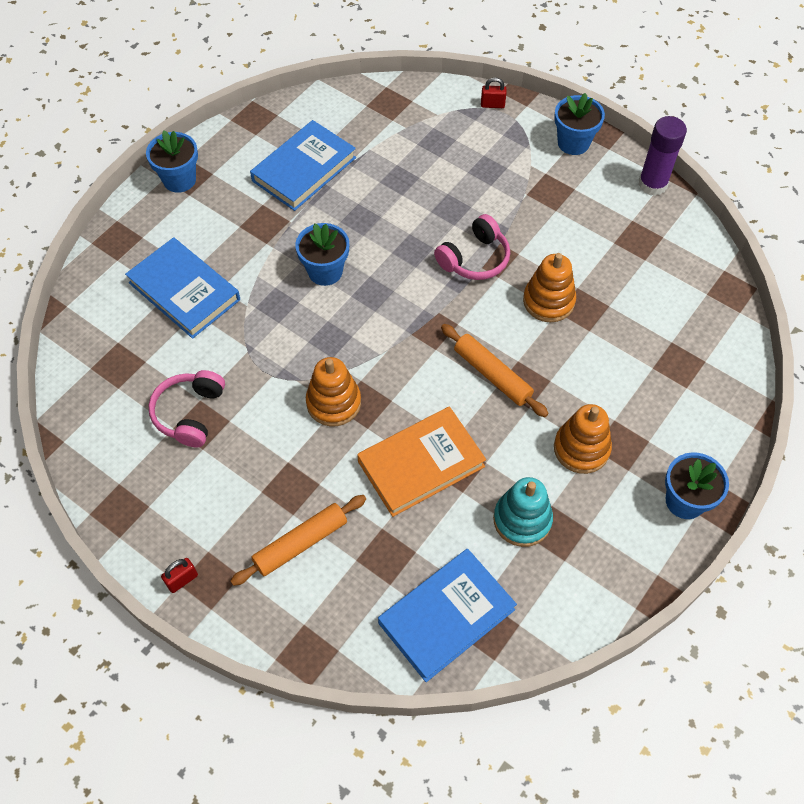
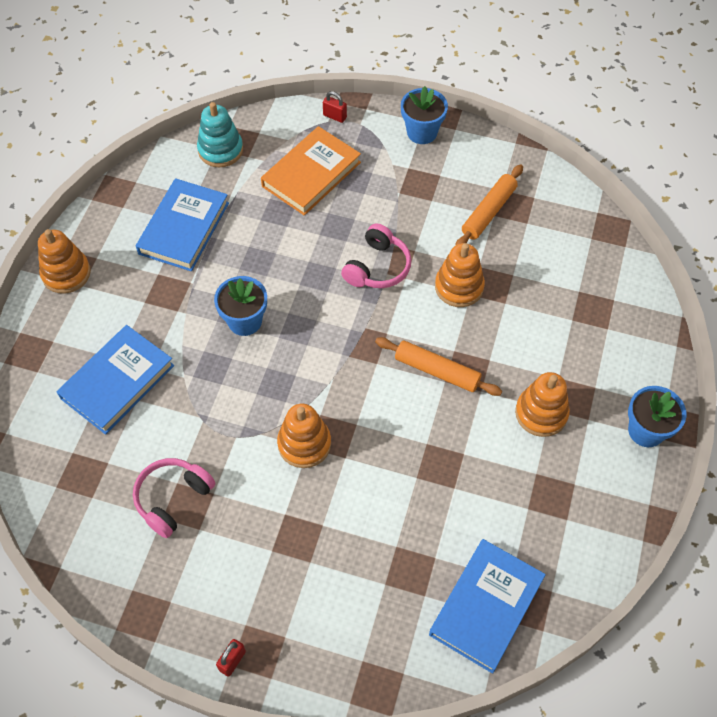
camera: 20 degrees left, 0 degrees up
(179, 180) = (66, 273): blue flower pot -> orange stacking toy
(184, 291) = (117, 382): blue book -> blue book turned 75 degrees counterclockwise
(190, 413) = (173, 499): pink headphones -> pink headphones turned 45 degrees clockwise
(300, 543) = (328, 587): orange rolling pin -> orange rolling pin (488, 212)
(421, 464) = (407, 474): orange book -> orange book (311, 174)
(492, 105) = (335, 116): red padlock -> red padlock turned 45 degrees clockwise
(522, 520) = (516, 495): turquoise stacking toy -> turquoise stacking toy (220, 150)
(652, 184) = (506, 151): purple glue stick -> none

